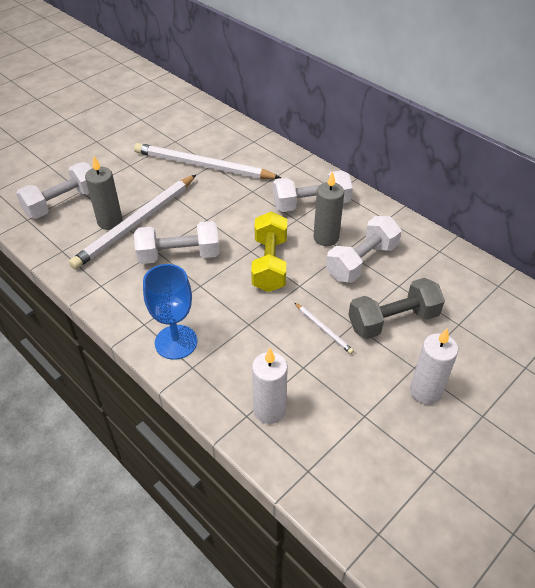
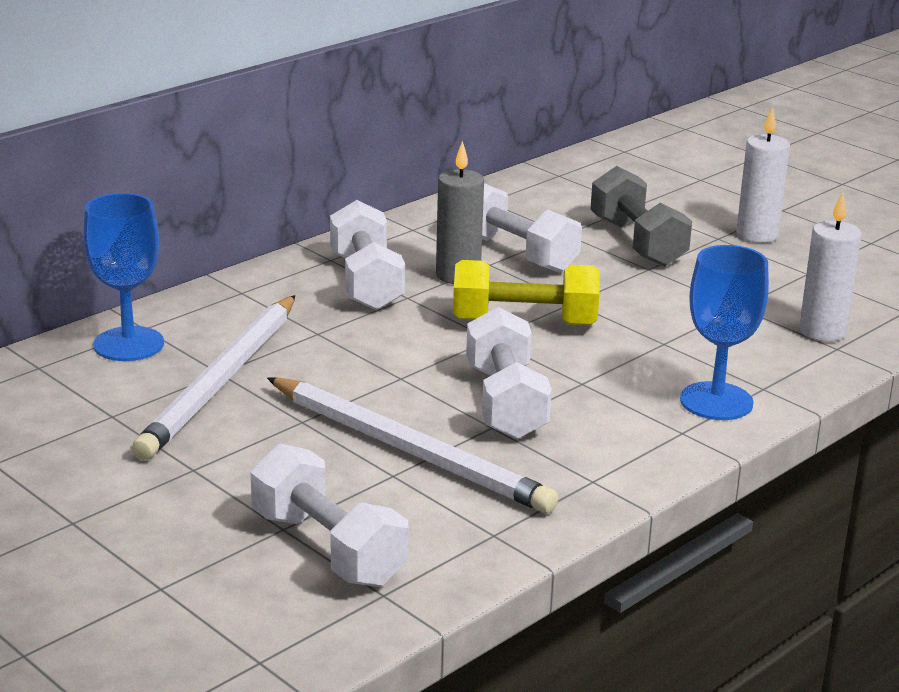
camera: 90 degrees left, 20 degrees down
(110, 222) = (401, 481): grey candle -> none
(237, 138) = (128, 344): none -> blue goblet
(323, 329) = (663, 288): white pencil -> none

